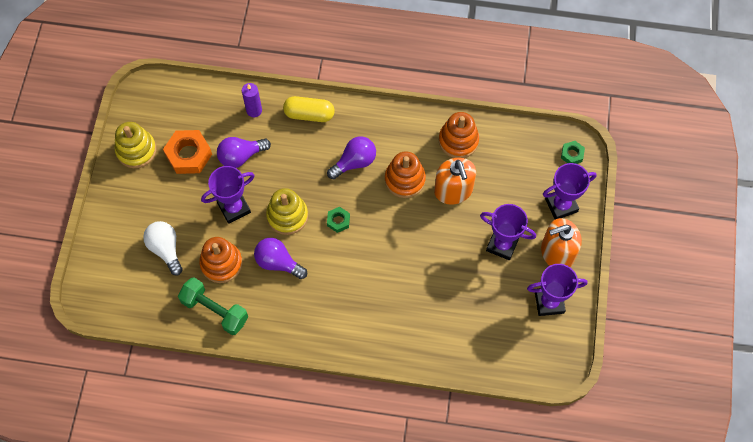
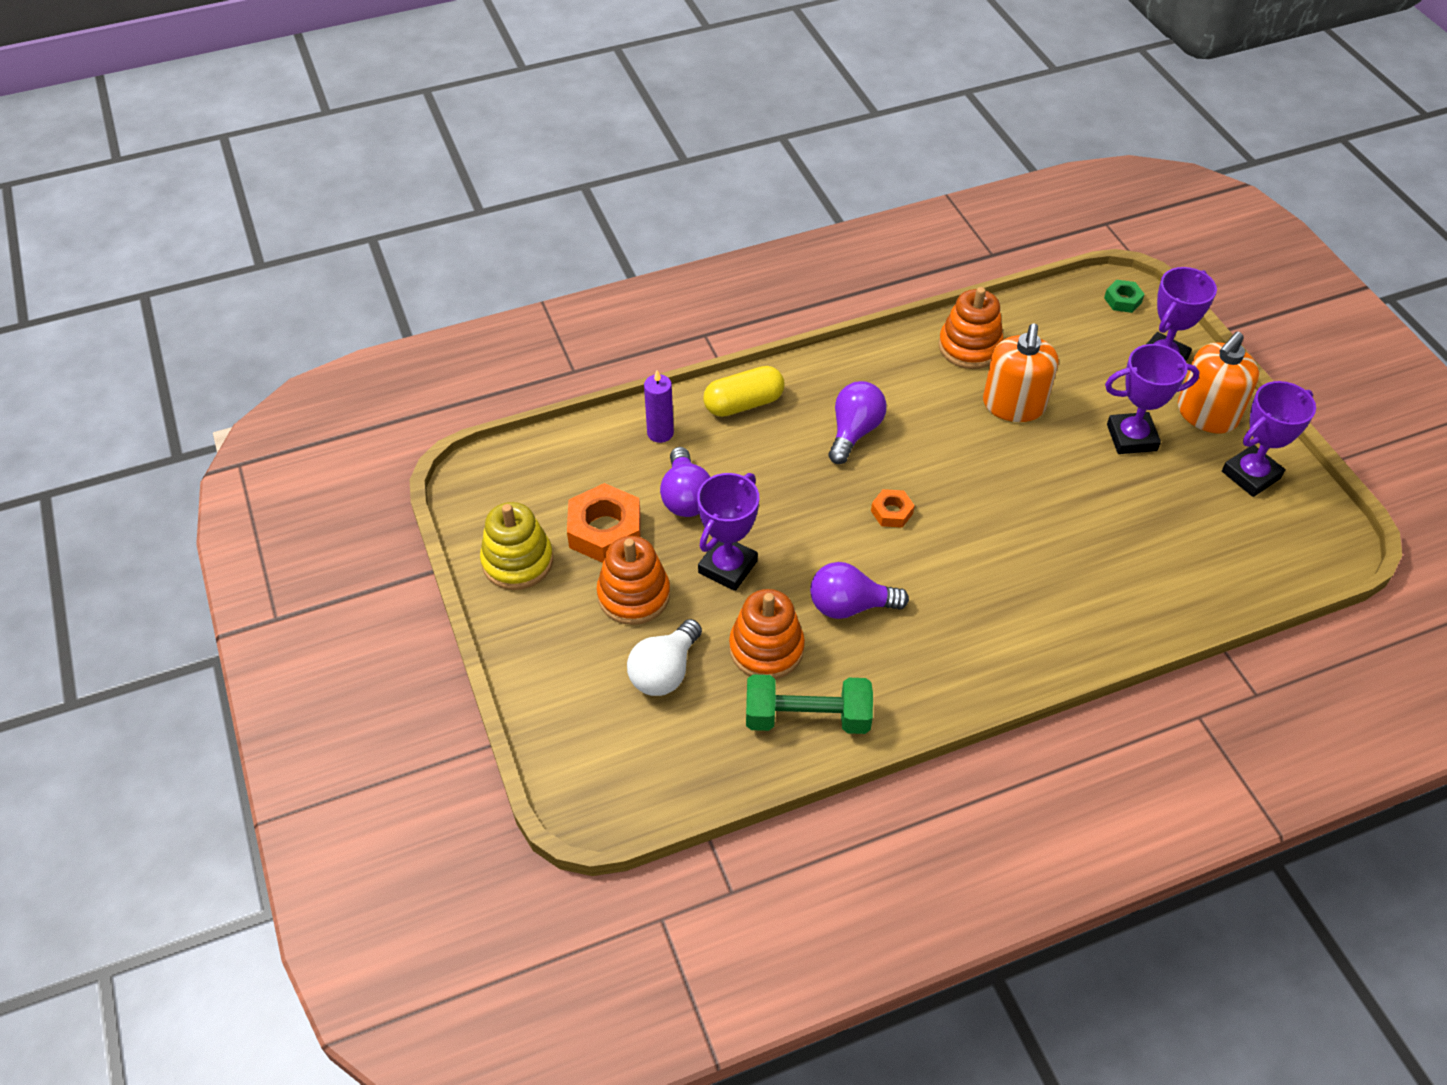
camera: 30 degrees left, 15 degrees down
(166, 249) = (664, 671): white light bulb -> white light bulb turned 90 degrees counterclockwise
(241, 156) = (685, 497): purple light bulb -> purple light bulb turned 45 degrees counterclockwise
(287, 216) = (814, 540): yellow stacking toy -> none
(338, 221) = (892, 512): green nut -> orange nut
(405, 179) = (939, 421): orange stacking toy -> orange stacking toy (634, 595)
(453, 190) = (1013, 405): orange soap dispenser -> orange soap dispenser turned 60 degrees clockwise

